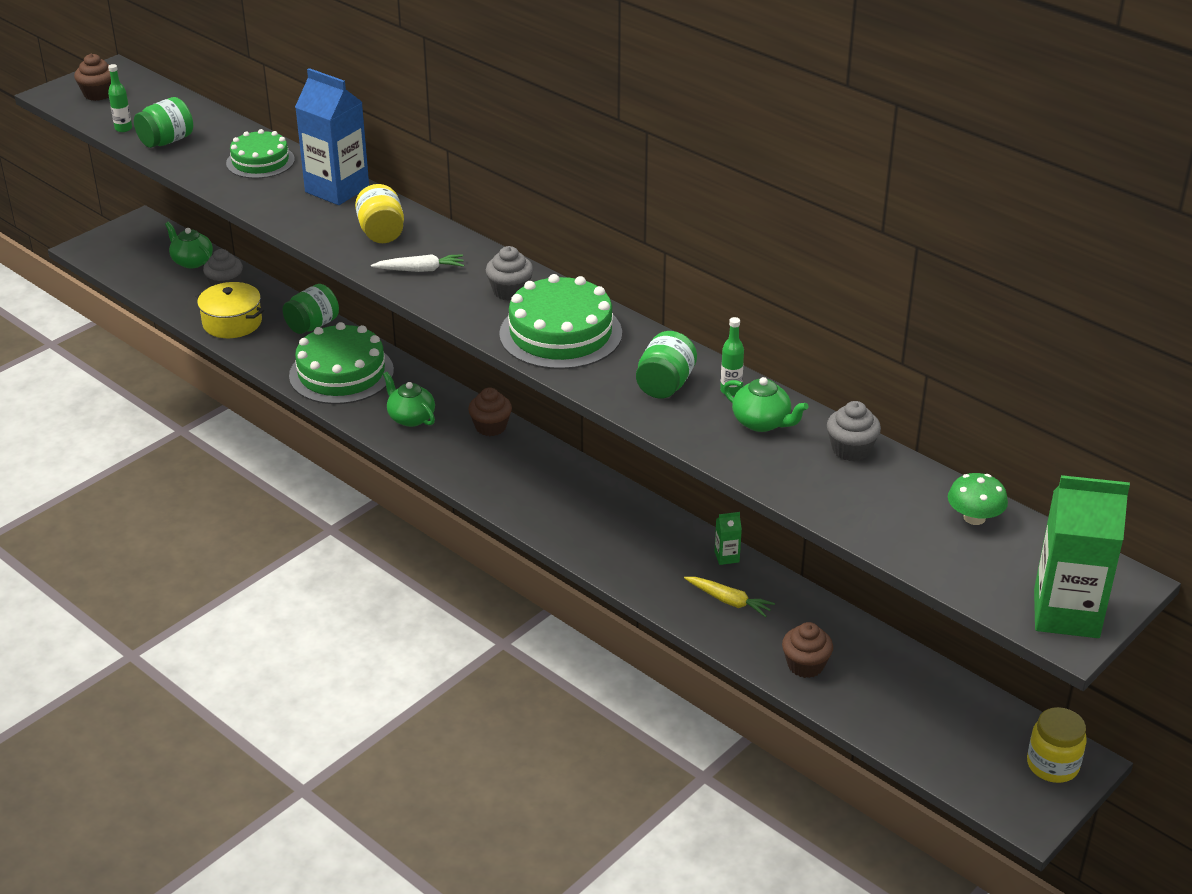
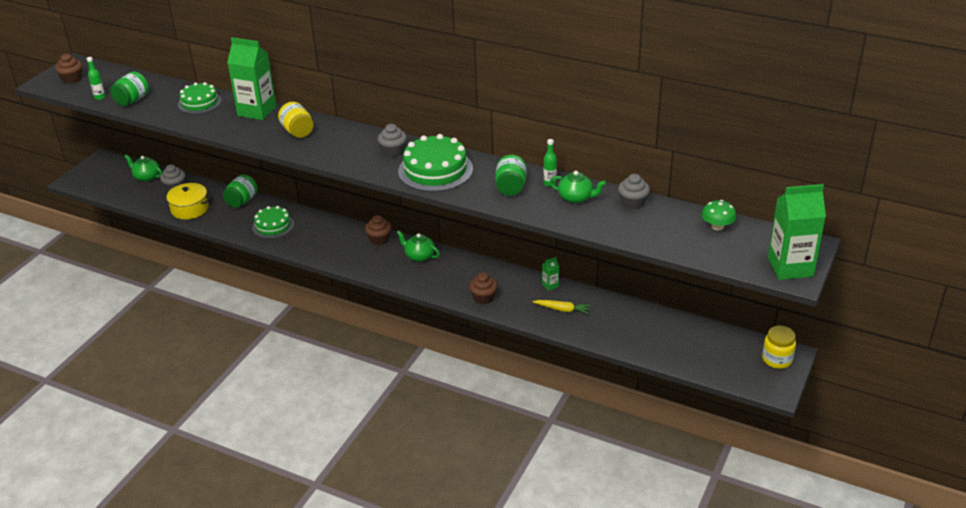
camera: 15 degrees left, 0 degrees up
(337, 189) = (257, 111): blue carton -> green carton
(341, 373) = (273, 226): green cake -> green cake, size x0.64
(410, 418) = (328, 244): green teapot -> green teapot (419, 256)
(420, 270) = (332, 149): white carrot -> none
(805, 665) = (620, 335): brown cupcake -> brown cupcake (483, 298)

